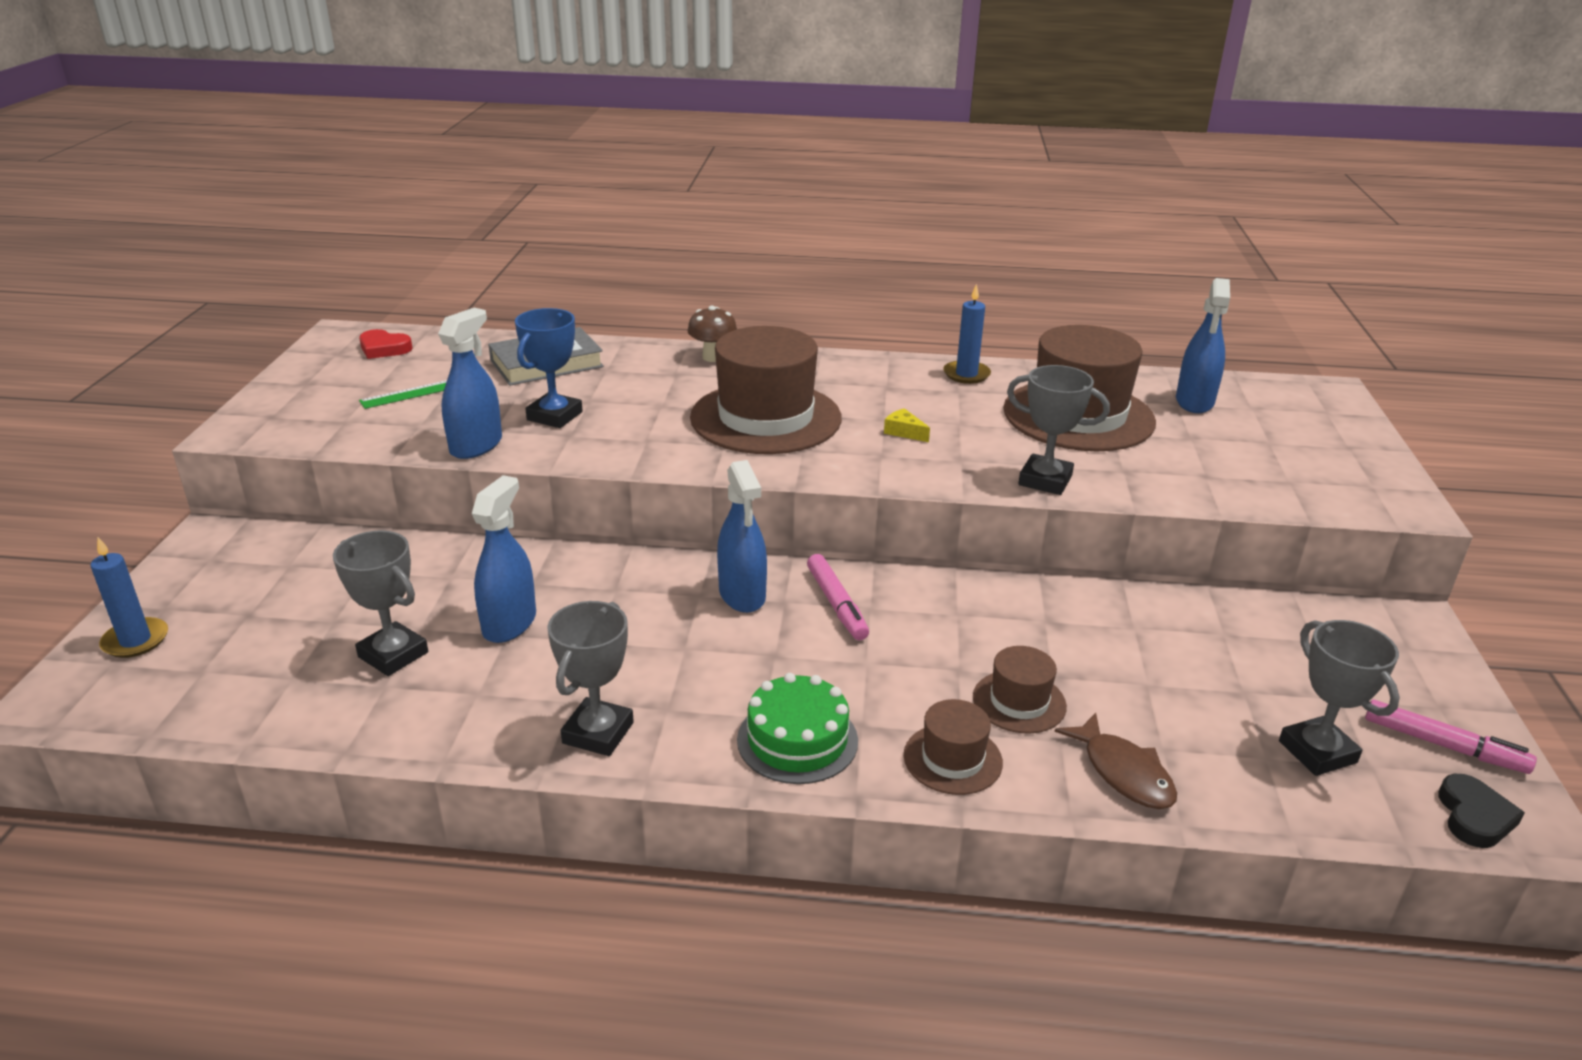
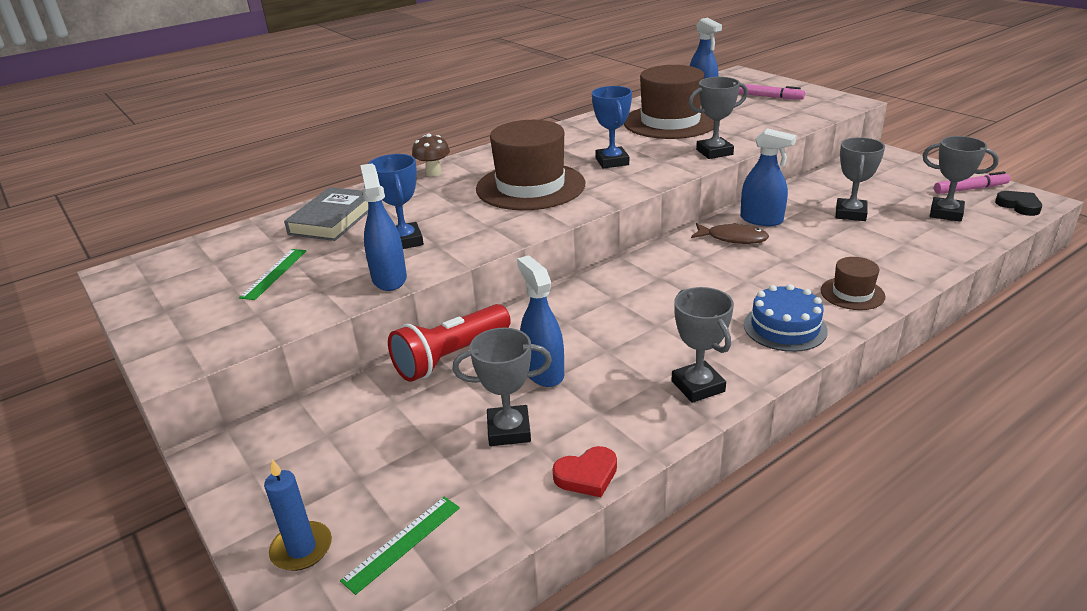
camera: 40 degrees left, 0 degrees up
(183, 686) = (402, 543): none -> green ruler
(384, 348) = (183, 264): red heart -> red heart (587, 475)
(473, 559) = (451, 357): none -> red flashlight
(742, 595) = (634, 286): blue spray bottle -> blue spray bottle (761, 220)
(797, 740) = (785, 327): green cake -> blue cake
(836, 604) = (684, 265): pink marker -> pink marker (769, 97)
(904, 432) = (612, 161): yellow cheese -> blue trophy
(966, 374) = (584, 126): blue candle -> none
(1019, 702) = (829, 257): brown hat -> none
(1123, 773) = (911, 259): brown fish -> brown fish (733, 238)
(1169, 668) = (850, 214): none -> grey trophy

